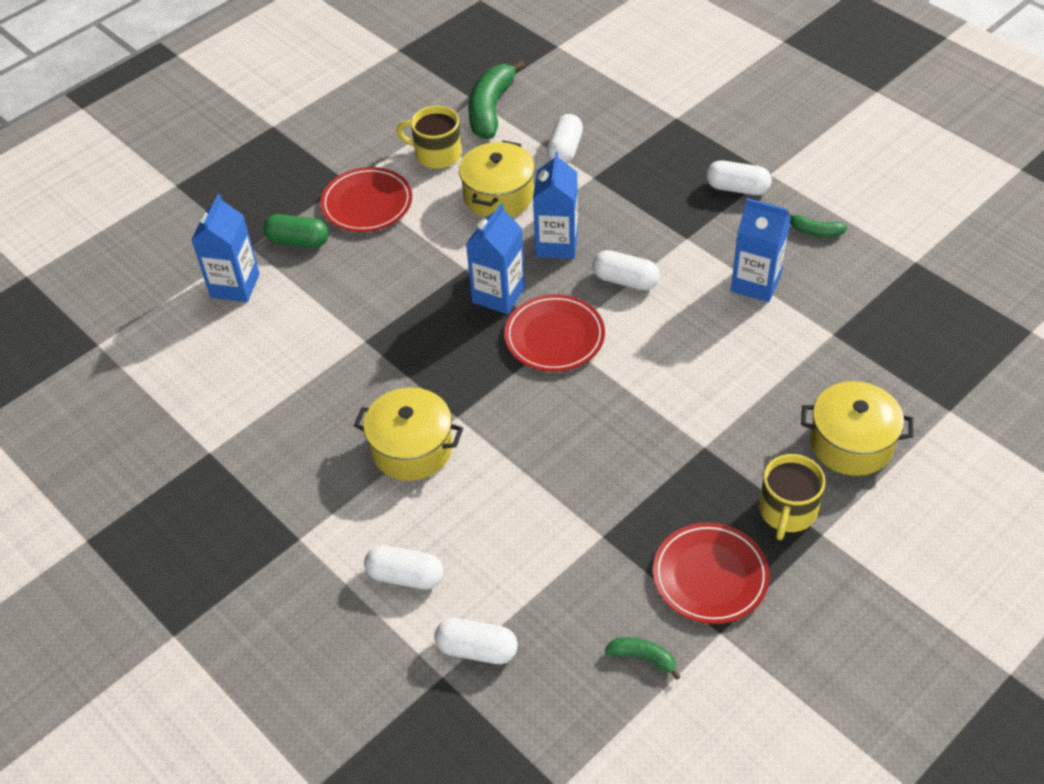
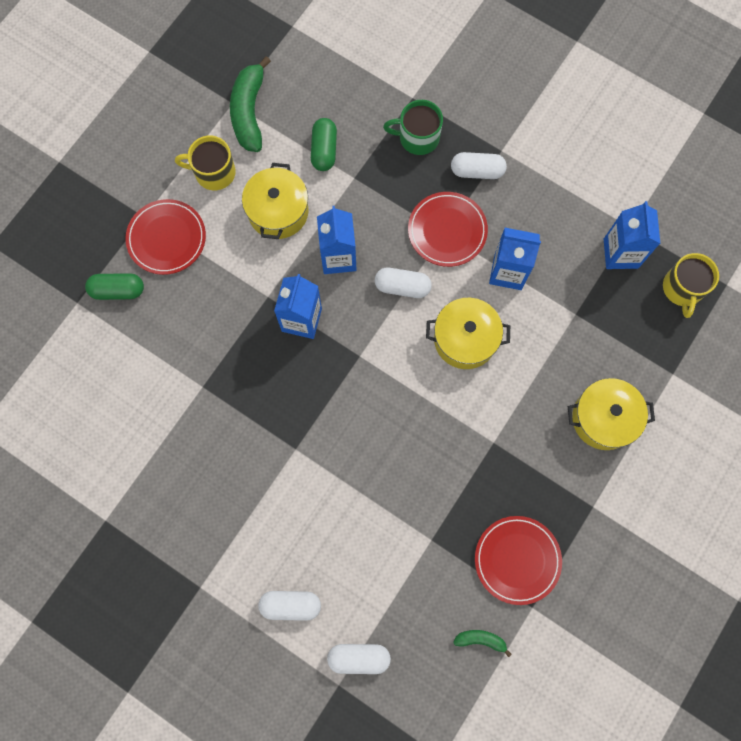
camera: 15 degrees left, 25 degrees up
(235, 286) = (77, 348): blue carton -> blue carton (620, 253)
(412, 448) = (267, 486): yellow pot -> yellow pot (465, 339)
(554, 336) = (356, 355): red plate -> red plate (447, 231)
(565, 150) = (324, 150): white capsule -> green capsule
(674, 151) = (418, 137): none -> green mug
(787, 511) = (564, 491): yellow mug -> yellow mug (682, 288)
(815, 231) = (547, 208): green banana -> none

